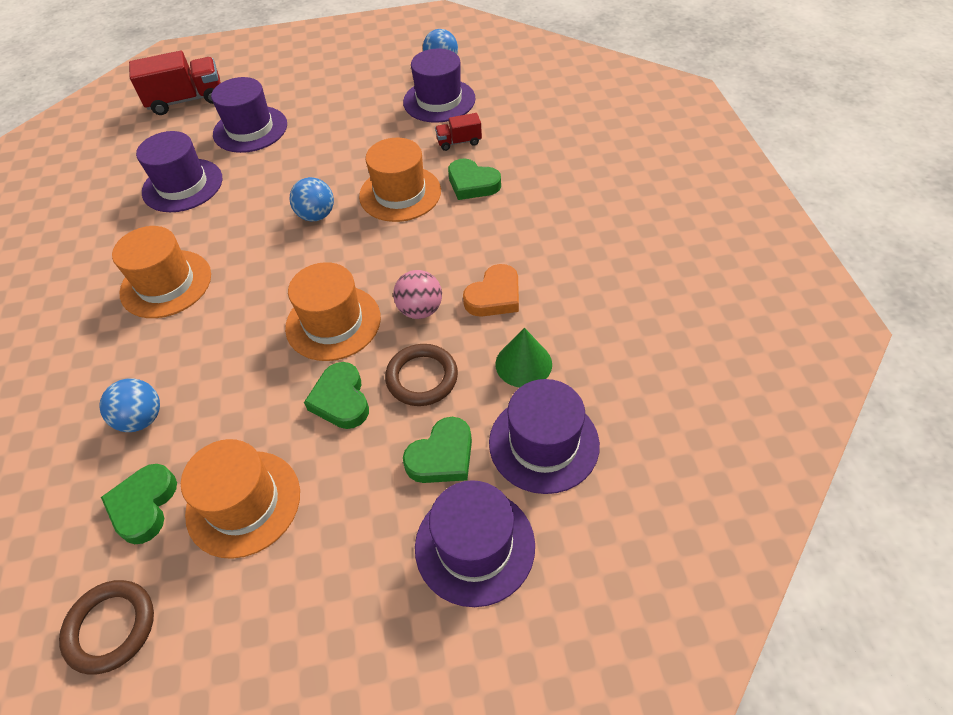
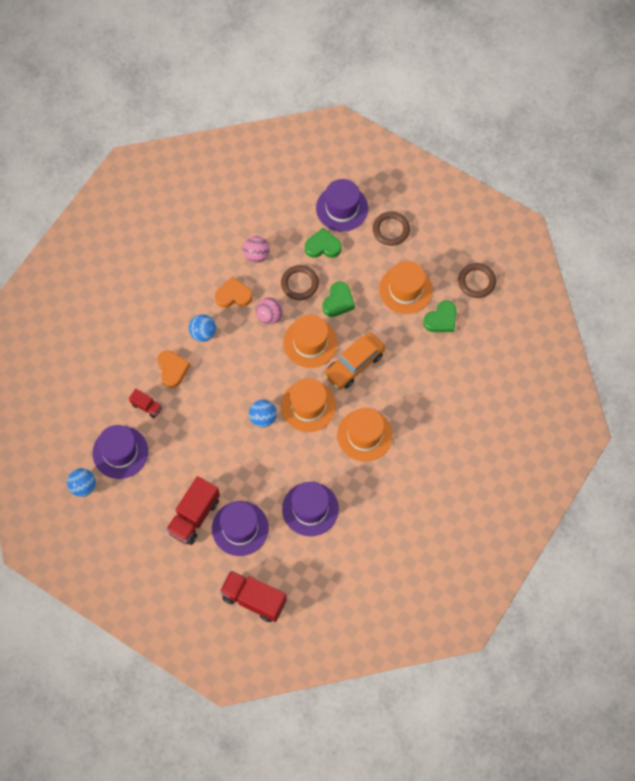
camera: 140 degrees left, 15 degrees up
(142, 419) = (420, 361): blue ball -> blue ball (203, 333)
(245, 344) = (354, 364): none -> orange car
(309, 109) = (194, 516): none -> red truck
(352, 585) = (391, 230): none -> brown ring
(400, 193) = (211, 396): orange hat -> orange hat (308, 406)
(472, 184) = (172, 369): green heart -> orange heart
(523, 364) = (256, 255): green cone -> pink ball
(543, 443) = (284, 220): purple hat -> none

